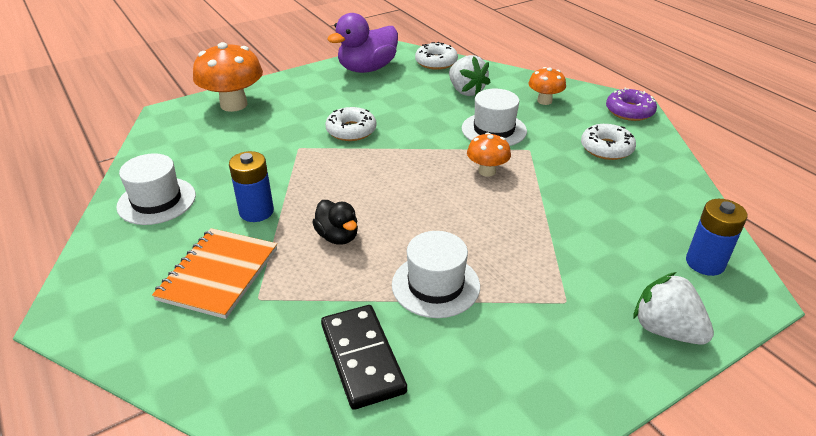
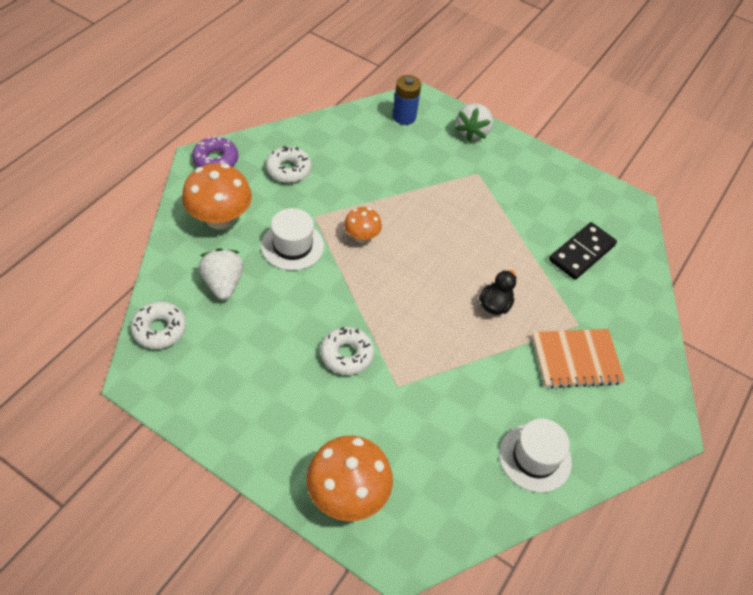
camera: 120 degrees left, 15 degrees up
(256, 212) = (501, 372): blue battery -> none
(367, 69) = (202, 393): purple duck -> none
(435, 285) = (505, 236): white hat -> none
(466, 91) = (223, 284): white strawberry -> white strawberry turned 45 degrees counterclockwise
(544, 101) = (219, 219): orange mushroom -> orange mushroom, size x1.79

